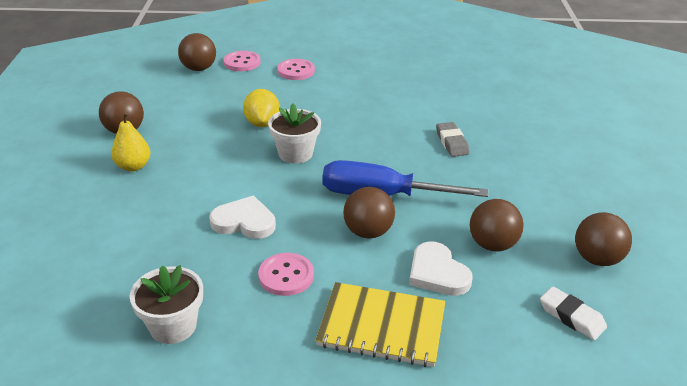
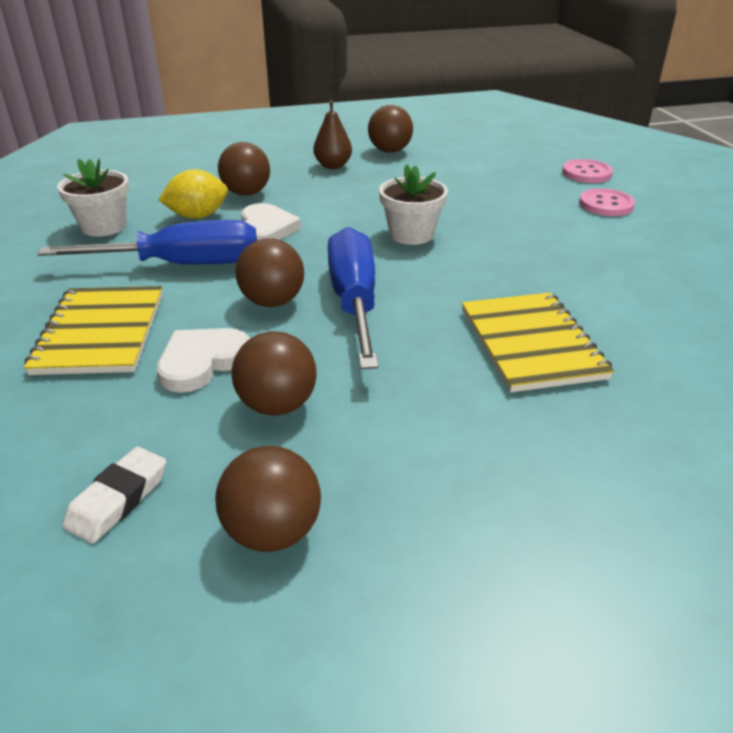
camera: 75 degrees right, 0 degrees up
(133, 166) = (333, 166): yellow pear -> brown pear
(199, 69) = (544, 156): brown ball -> brown ball (246, 193)
(262, 123) = (460, 206): yellow lemon -> yellow lemon (198, 216)
(286, 276) = (181, 265): pink button -> blue screwdriver
(452, 143) = (531, 344): grey eraser -> yellow notebook

